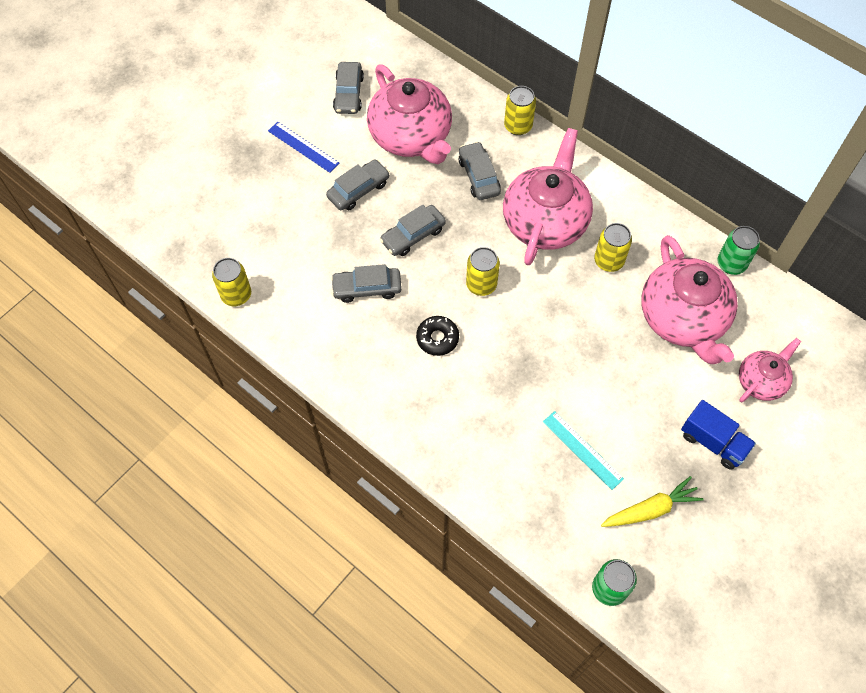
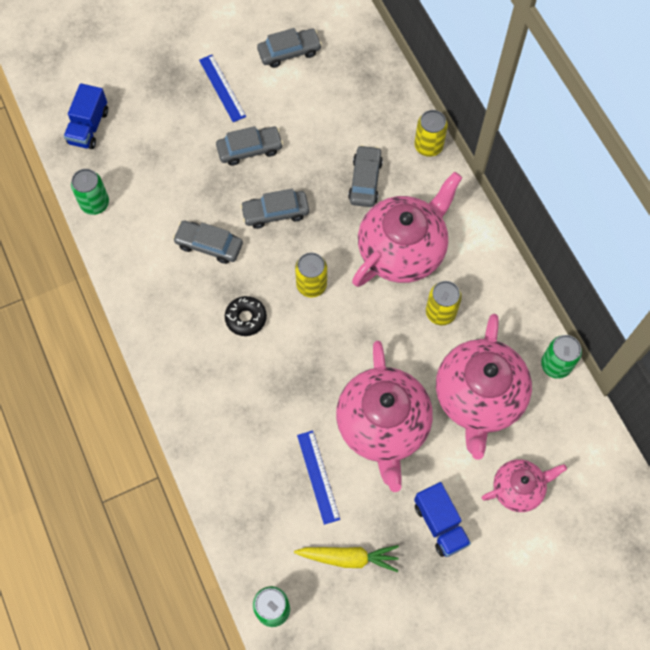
camera: 25 degrees right, 5 degrees up
(193, 229) = (89, 127): none -> blue truck
(236, 295) = (95, 203): yellow can -> green can
(348, 94) = (289, 52): grey car -> grey car turned 135 degrees counterclockwise
(411, 137) = (324, 117): pink teapot -> pink teapot (383, 425)
(582, 450) = (318, 476): turquoise ruler -> blue ruler

